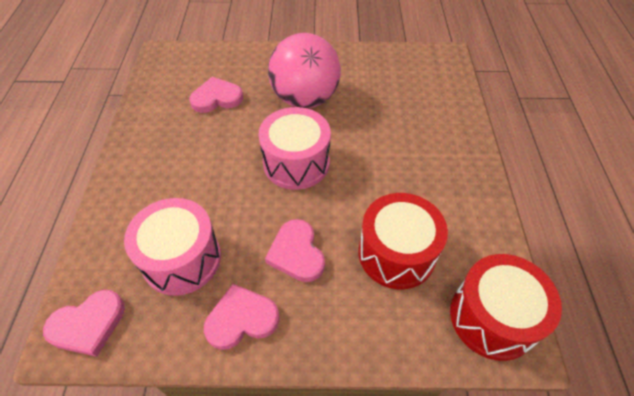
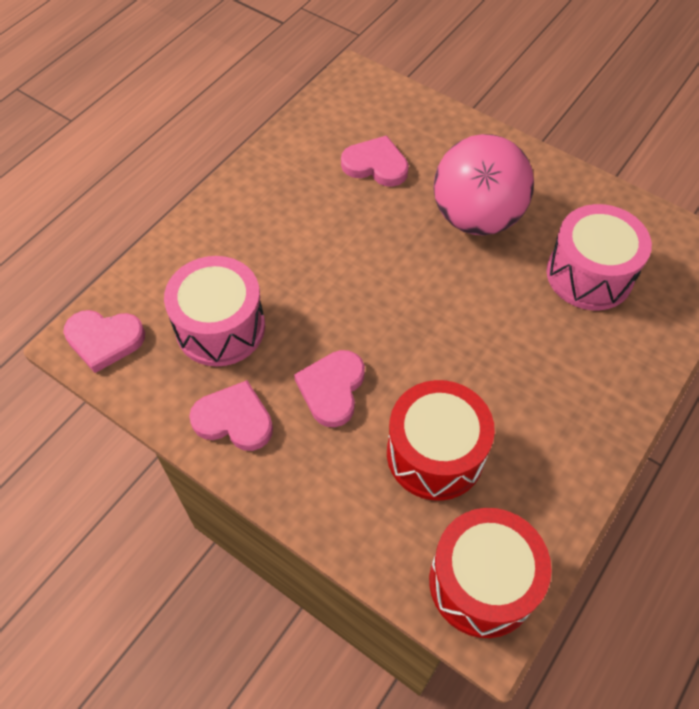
camera: 35 degrees right, 5 degrees up
(296, 163) = (406, 291): pink drum -> pink drum (589, 274)

